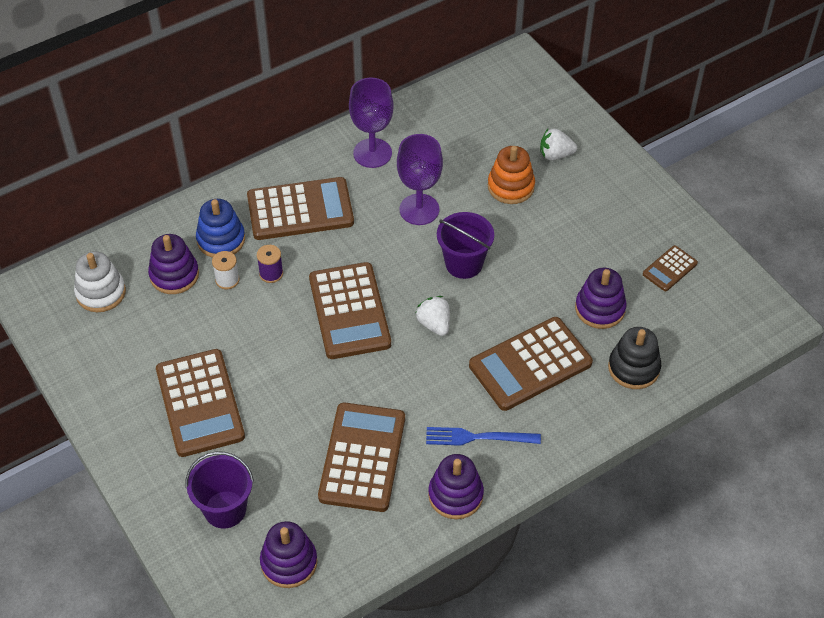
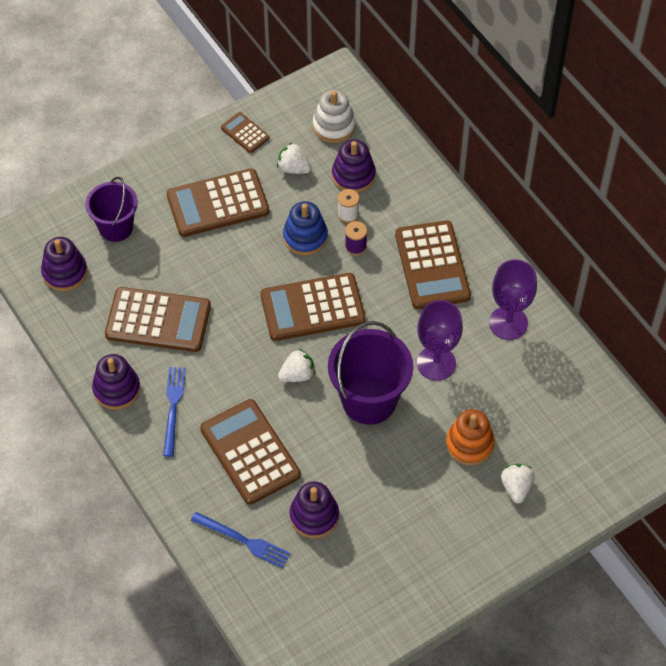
camera: 90 degrees right, 5 degrees up
(157, 330) = (293, 168): none -> white strawberry
(221, 240) = (394, 207): blue stacking toy -> blue stacking toy (305, 237)
(464, 264) = (369, 400): purple bucket -> purple bucket, size x1.52
(633, 368) = (243, 540): black stacking toy -> blue fork
(670, 269) = (364, 585): brown calculator -> brown calculator (245, 133)

